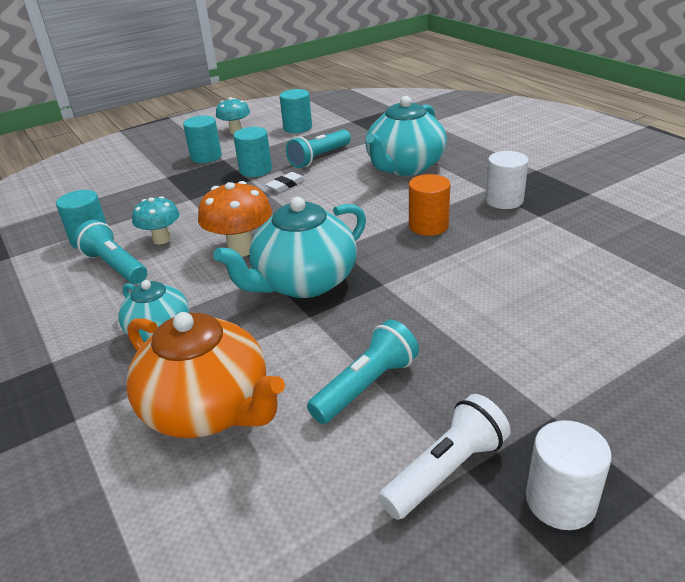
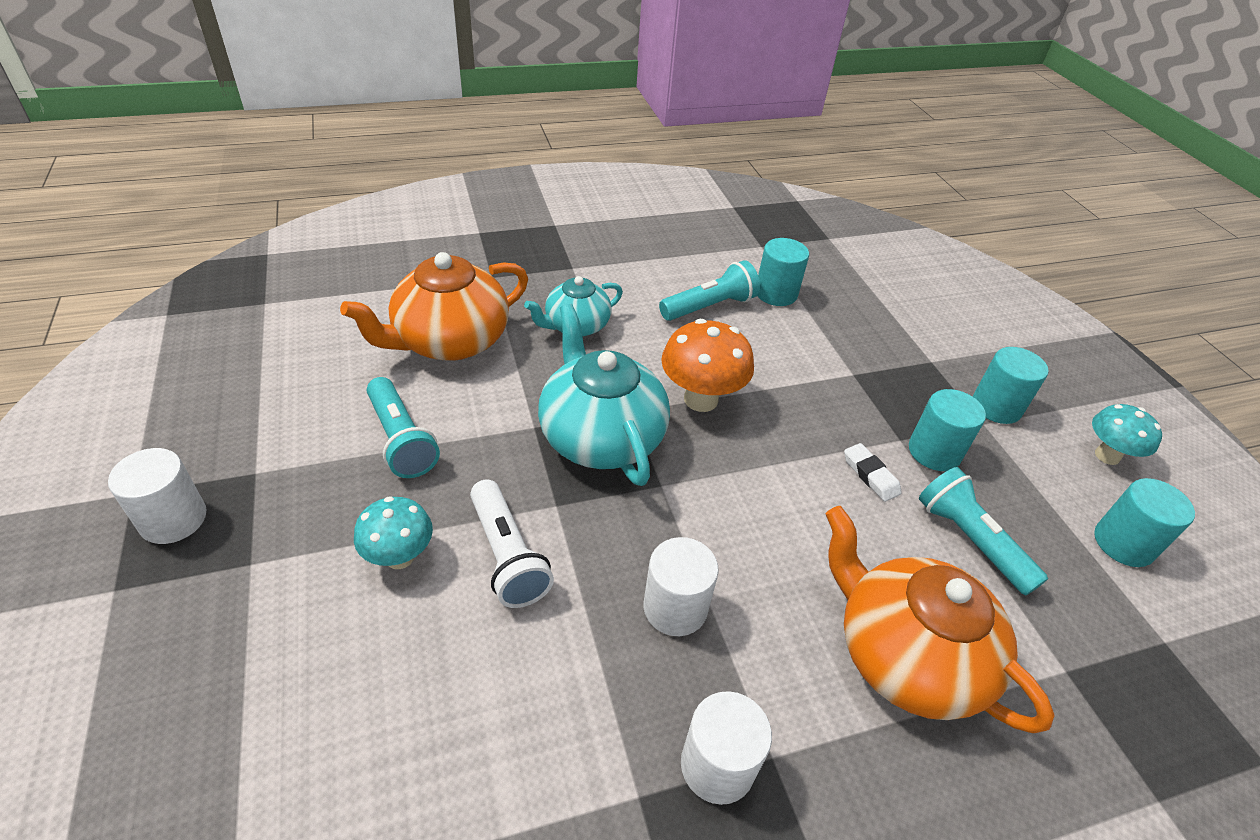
camera: 100 degrees right, 10 degrees up
(162, 239) = (753, 342): turquoise mushroom -> turquoise mushroom (400, 557)
(404, 167) = (906, 656): turquoise teapot -> orange teapot
(428, 226) = (675, 608): orange cylinder -> white cylinder
(446, 471) = (267, 459): white flashlight -> white flashlight (507, 555)

